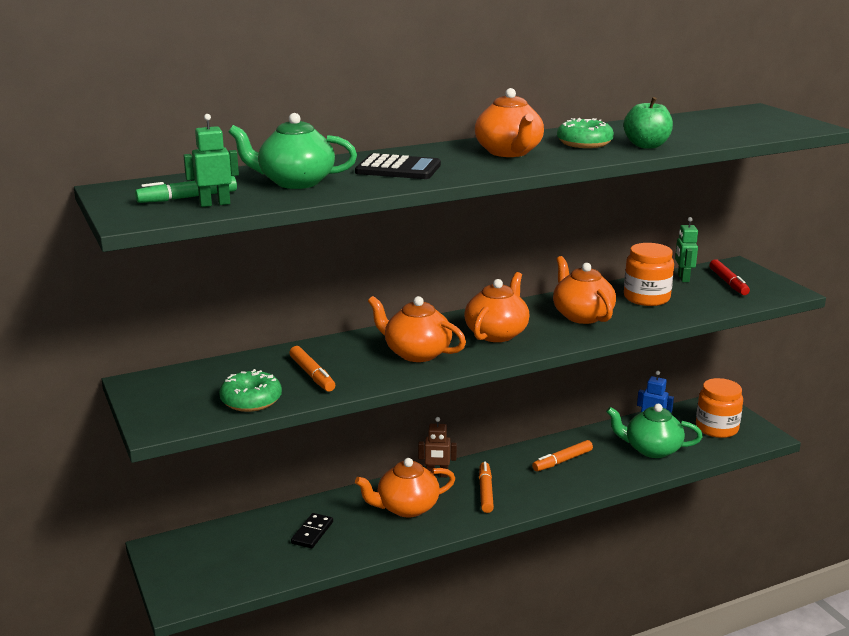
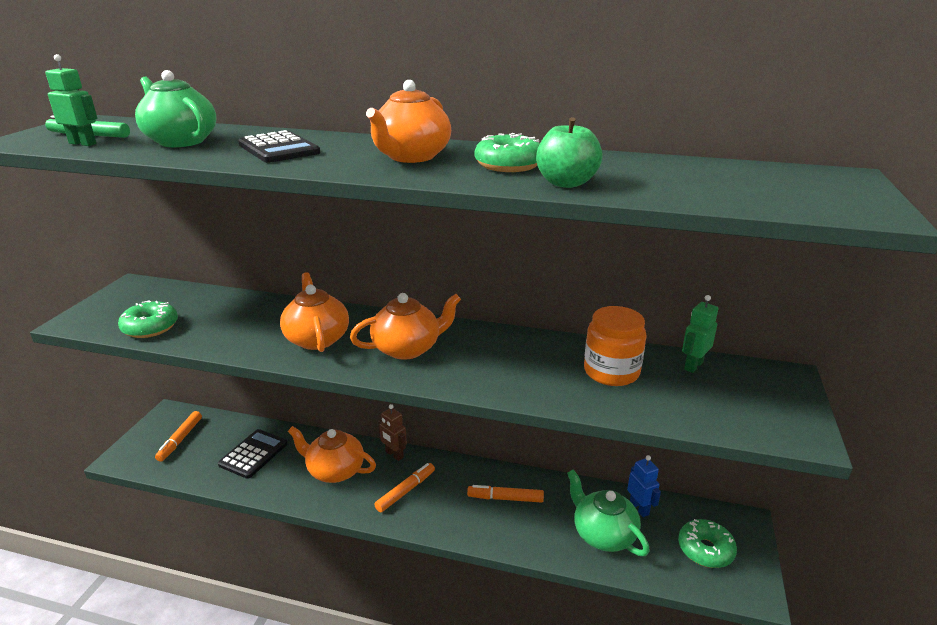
camera: 40 degrees right, 5 degrees up
(312, 375) = (221, 324): orange marker -> orange marker (180, 440)
(312, 532) = (253, 454): black domino -> black calculator
(581, 315) = (512, 363): orange teapot -> none
(716, 428) = (705, 550): orange jar -> green donut
(728, 283) = (740, 392): red marker -> none

